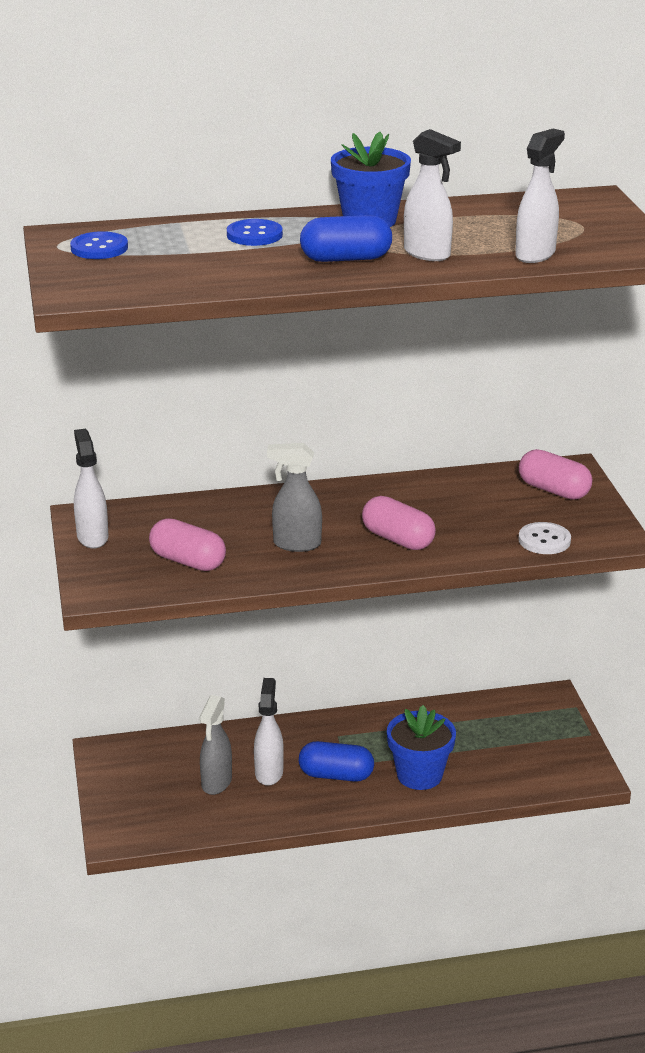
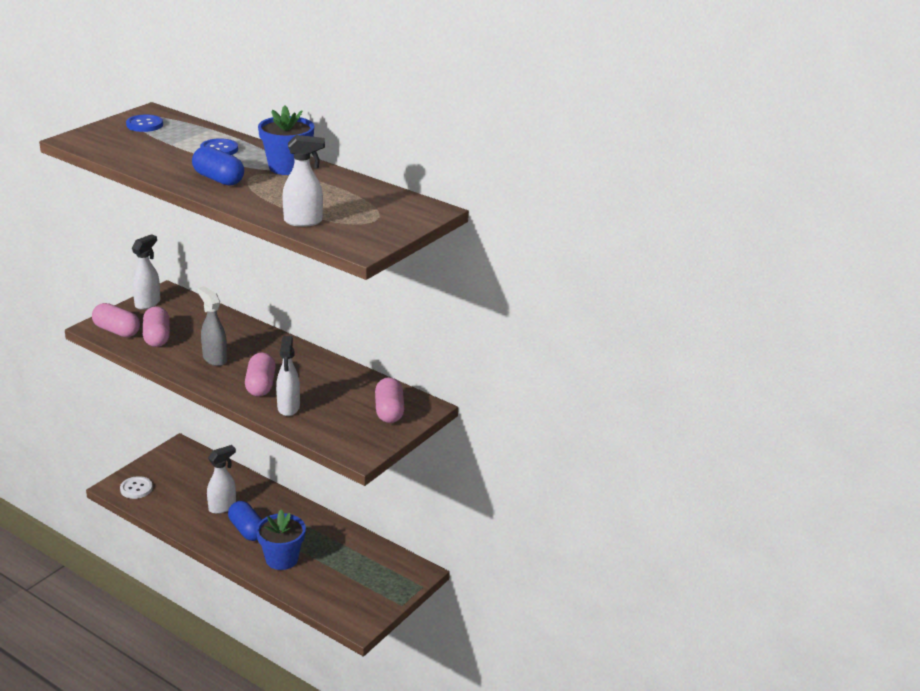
camera: 45 degrees right, 0 degrees up
(129, 581) = (117, 331): none -> pink capsule
(216, 783) = (194, 494): grey spray bottle -> none
(427, 254) = (258, 195): white spray bottle -> white spray bottle (288, 408)
(544, 540) = (323, 431): white button -> white button (136, 488)

